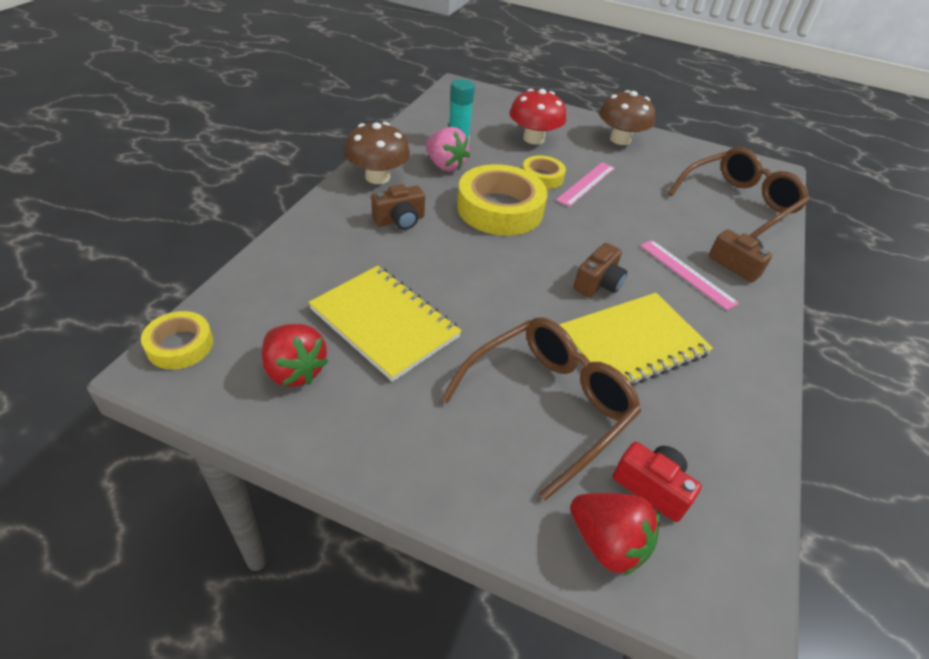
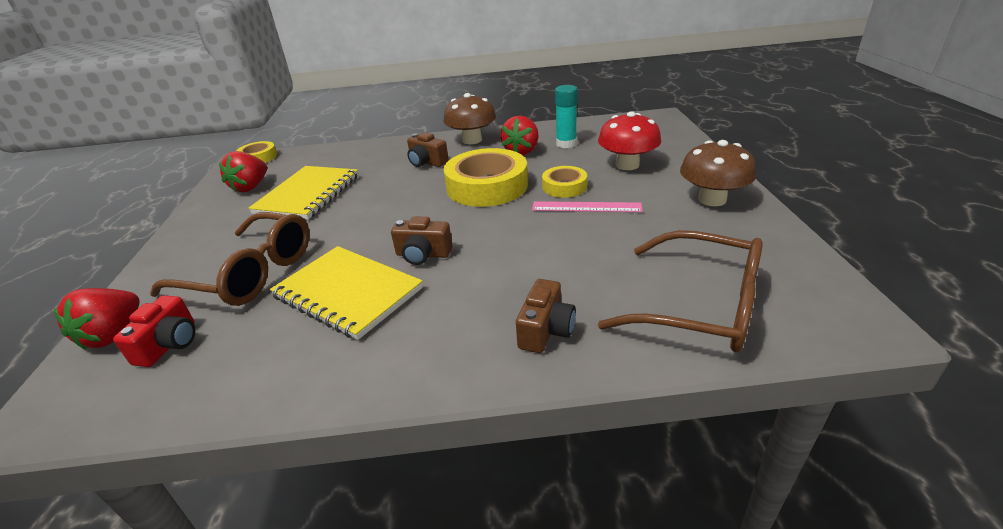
camera: 70 degrees right, 10 degrees down
(445, 165) = (521, 151): pink strawberry -> red strawberry
(687, 273) = (490, 299): pink ruler -> none

